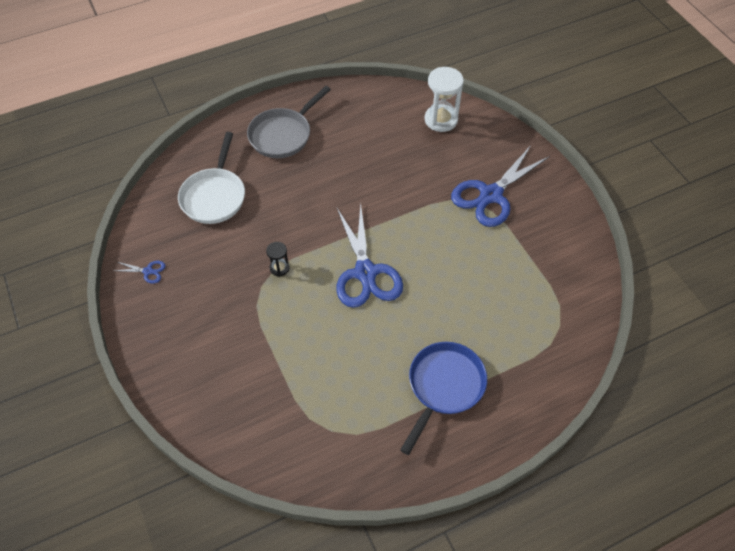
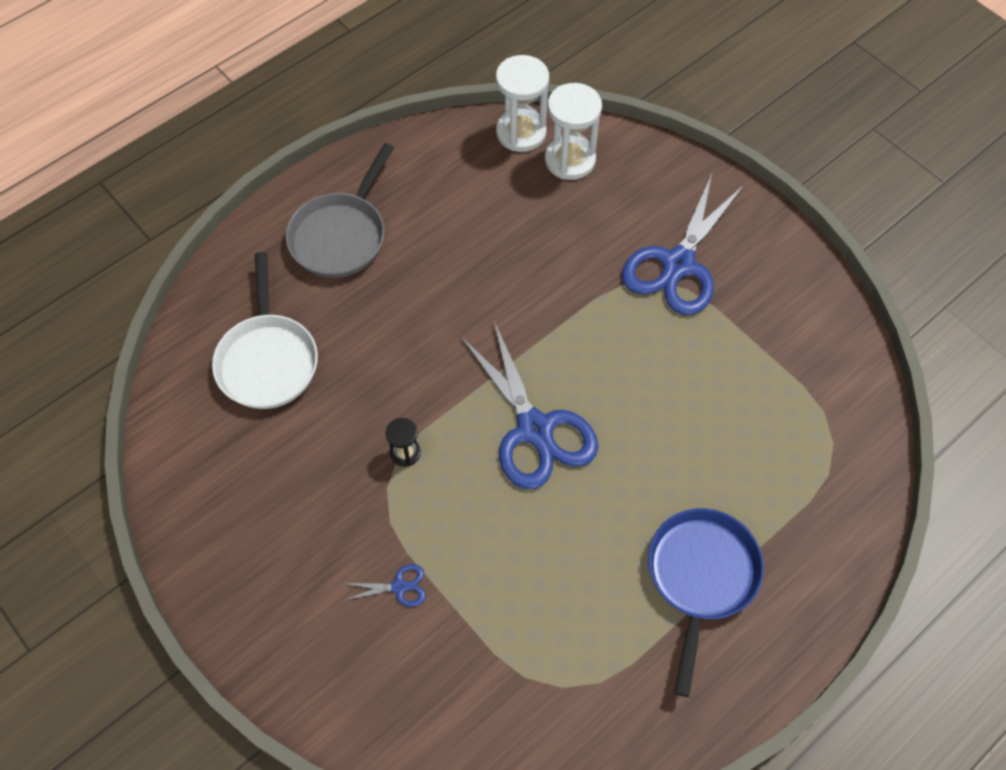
camera: 15 degrees left, 5 degrees up
(148, 271) = (205, 507): blue scissors -> blue scissors (399, 587)
(415, 98) = (521, 132): none -> white hourglass

